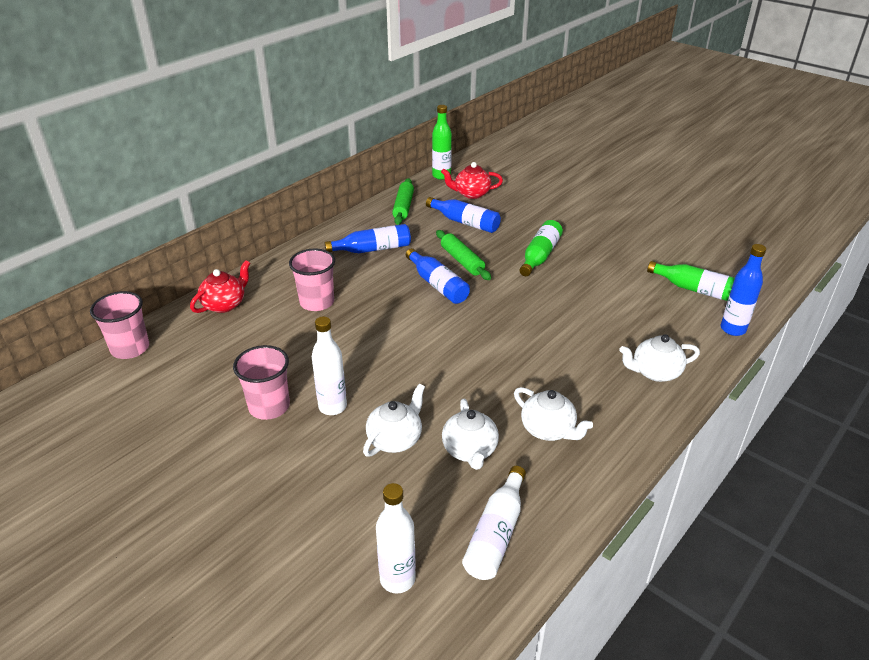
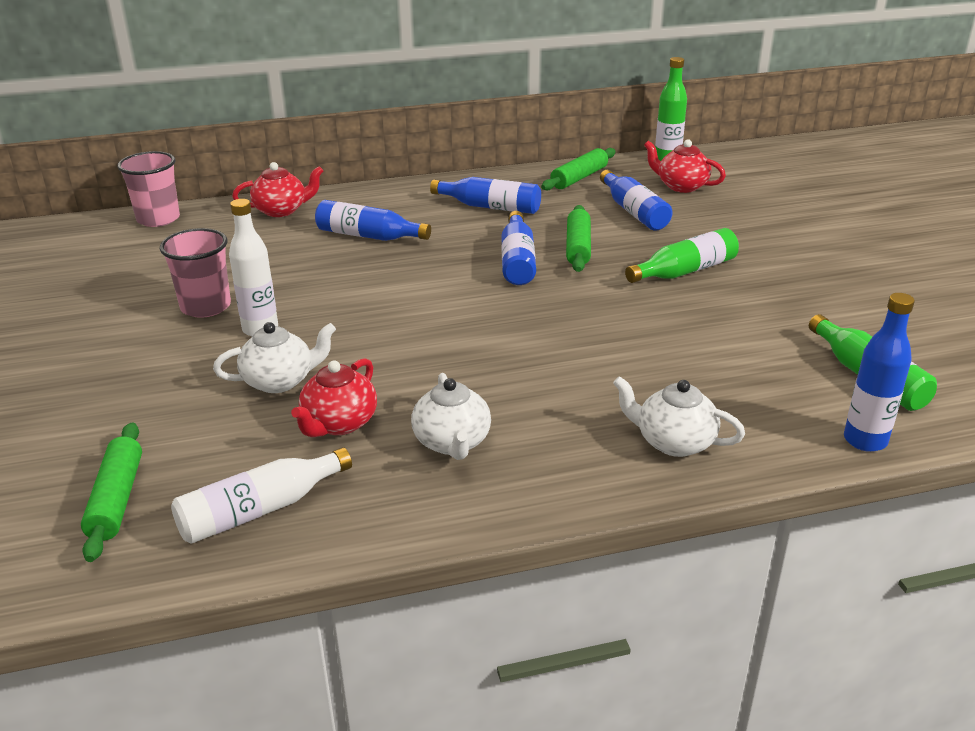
camera: 35 degrees right, 5 degrees down
(317, 302) = (368, 236): pink cup -> blue bottle
(397, 579) = (116, 499): white bottle -> green rolling pin
(470, 450) = (339, 423): white teapot -> red teapot

